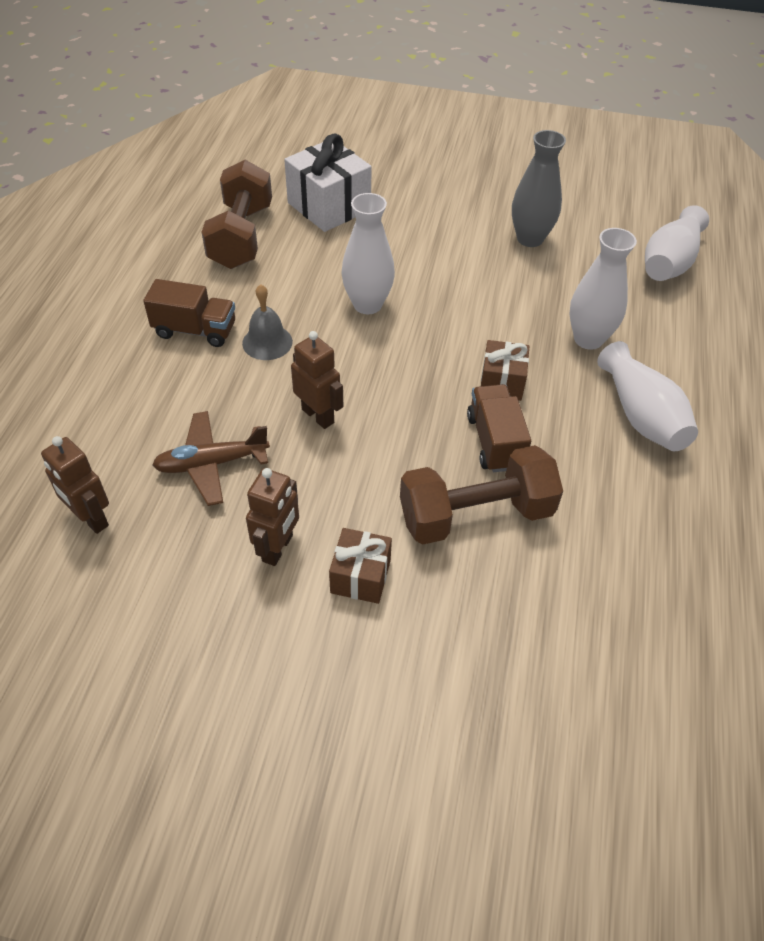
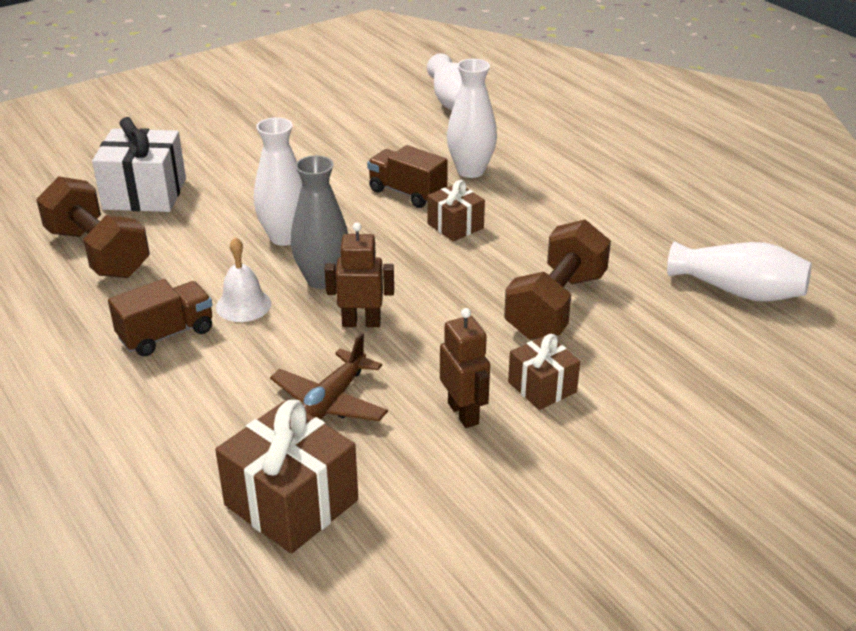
camera: 45 degrees left, 15 degrees down
(91, 518) = (291, 502): brown robot -> brown gift
(267, 342) = (243, 305): grey bell -> white bell
(494, 441) = (503, 260): brown truck -> brown truck (407, 193)
(530, 239) = (340, 135): grey vase -> grey vase (322, 279)
(641, 415) = (565, 192): white vase -> white vase (738, 291)

